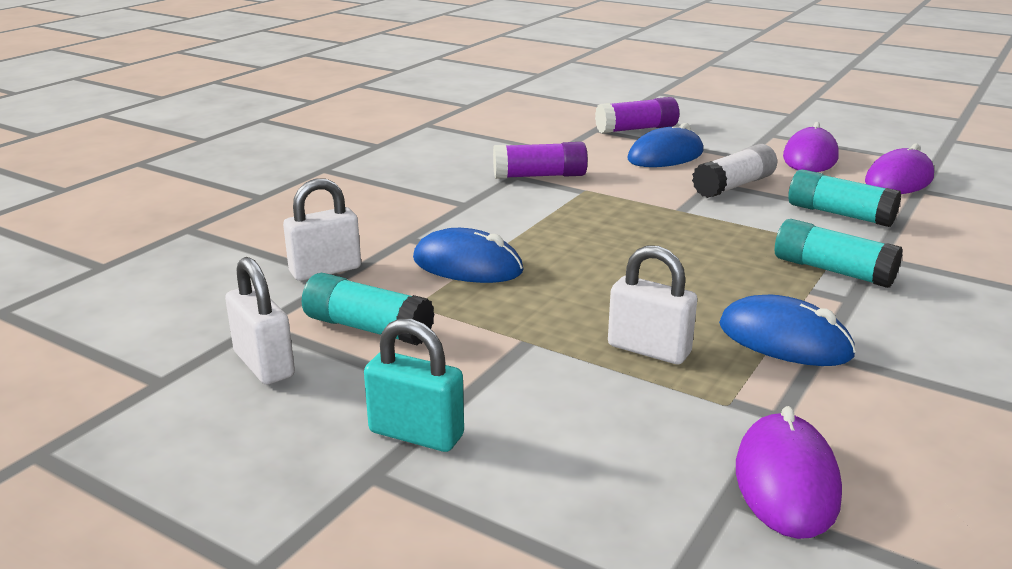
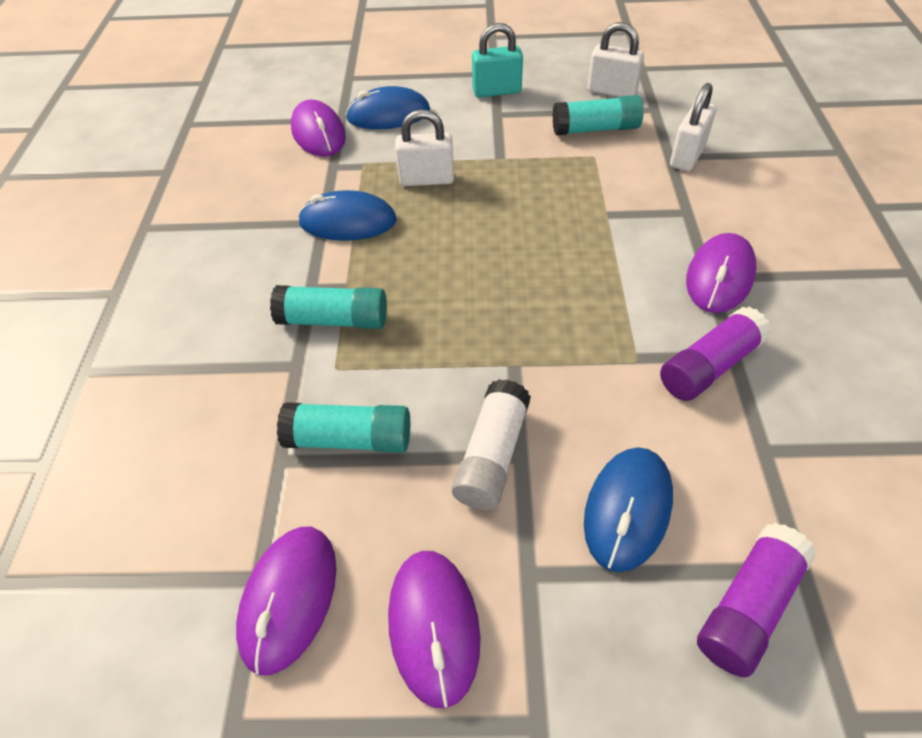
camera: 150 degrees right, 25 degrees up
(458, 201) = (720, 277): none -> purple mouse
(467, 265) = (607, 201): blue mouse -> blue mouse (388, 115)

